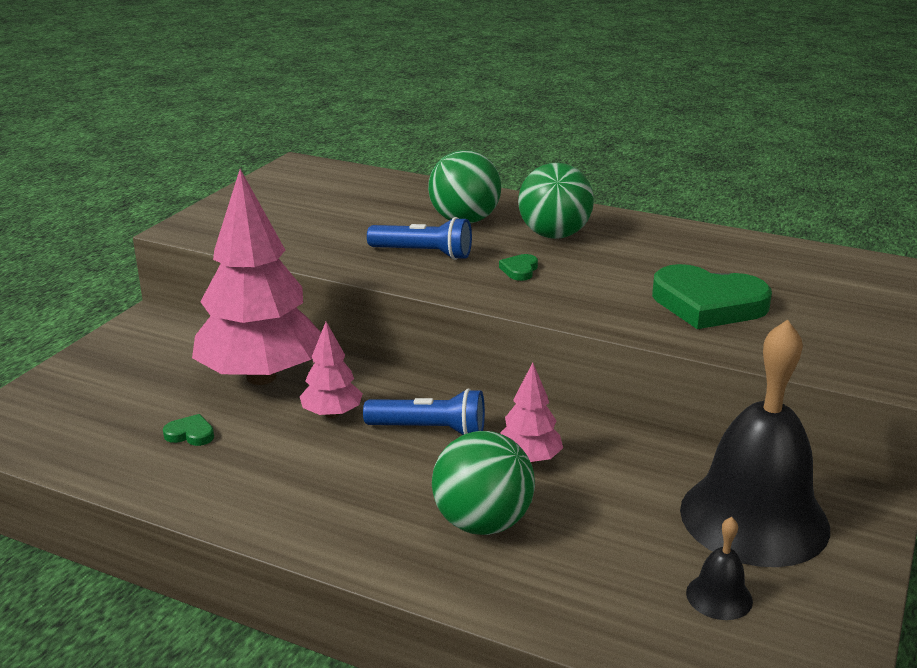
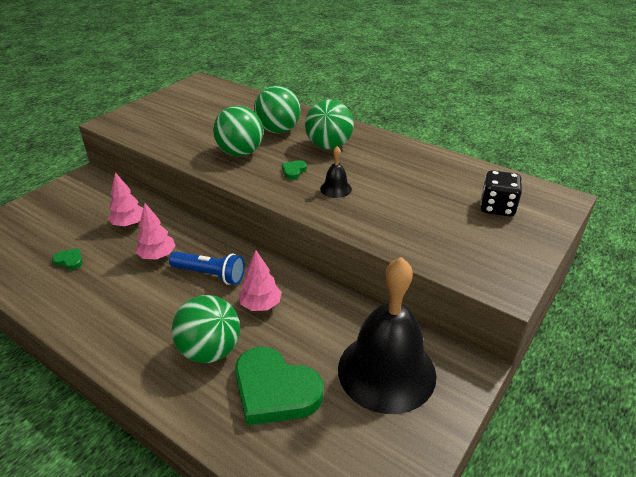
camera: 10 degrees right, 10 degrees up
(261, 377) = (129, 224): pink tree -> pink tree, size x0.46
(423, 253) = (240, 153): blue flashlight -> green ball
(708, 304) = (403, 210): green heart -> green heart (275, 390)
(719, 596) = (336, 432): black bell -> black bell (336, 188)
(837, 290) = (497, 207): none -> black dice

